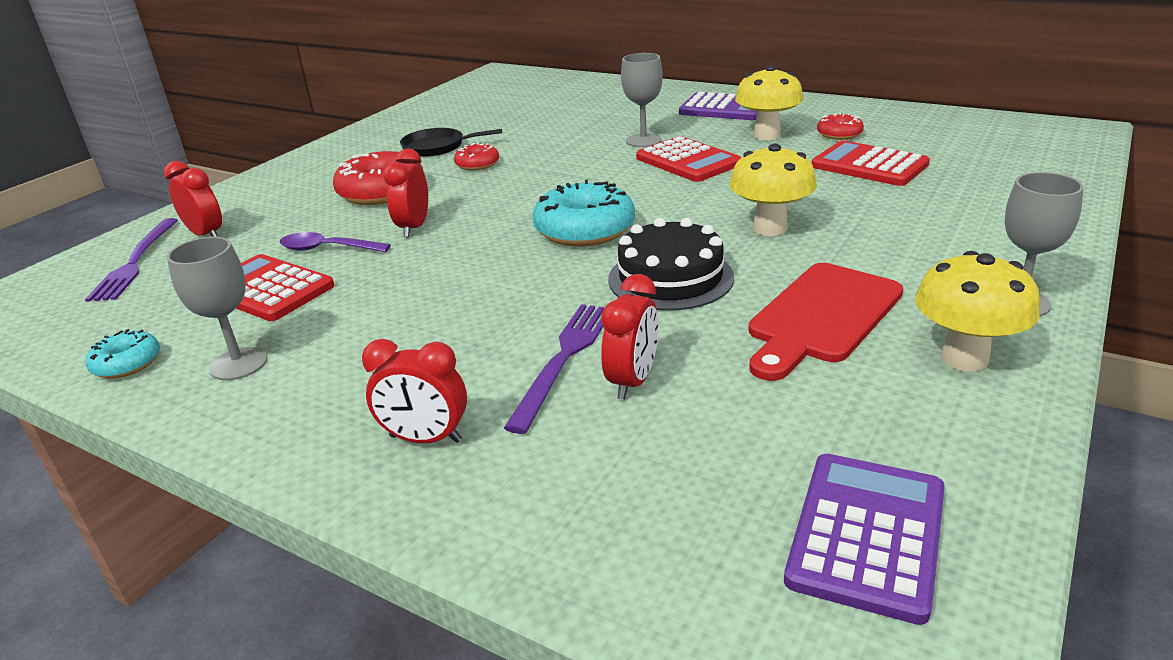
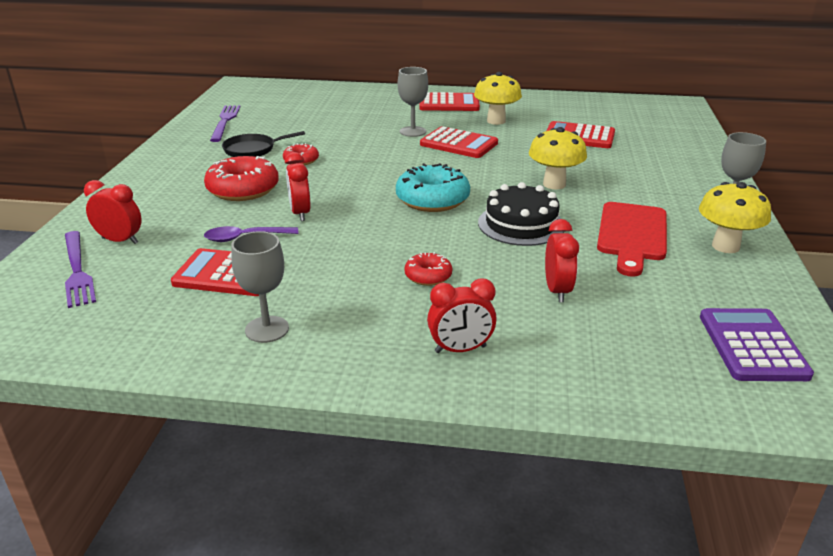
camera: 25 degrees left, 0 degrees up
(127, 364) = (169, 346): turquoise donut -> none
(564, 359) = (501, 285): purple fork -> purple fork (225, 122)
(724, 108) = (449, 103): purple calculator -> red calculator
(839, 134) = (542, 117): red donut -> red donut (428, 276)

